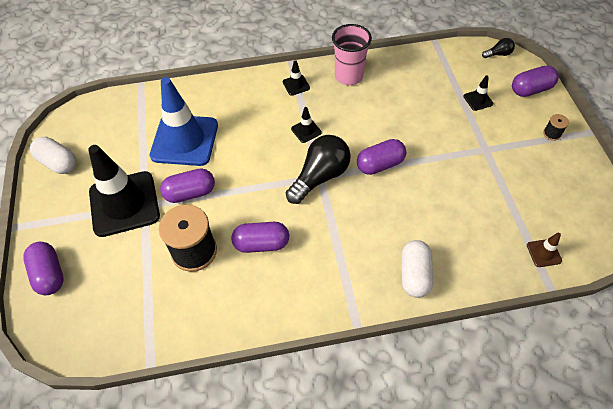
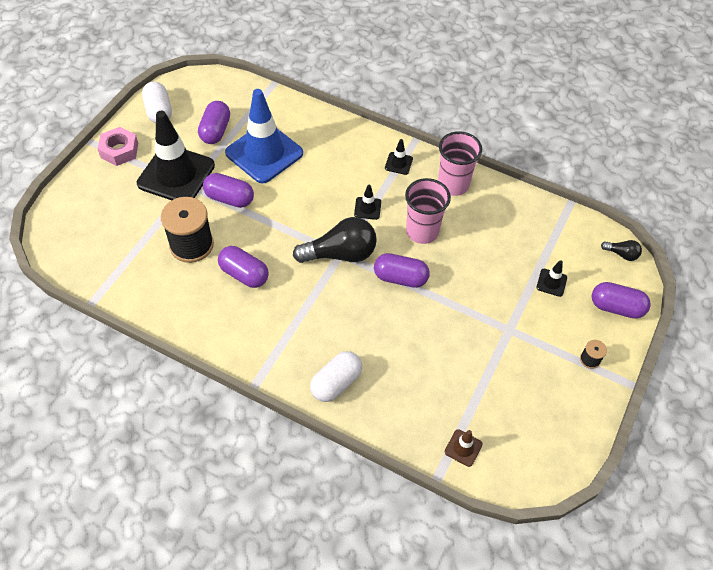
camera: 35 degrees right, 0 degrees up
(49, 274) = (84, 192): purple capsule -> purple capsule (215, 131)
(51, 217) = (119, 150): none -> pink nut
(361, 122) = (422, 231): none -> pink cup

